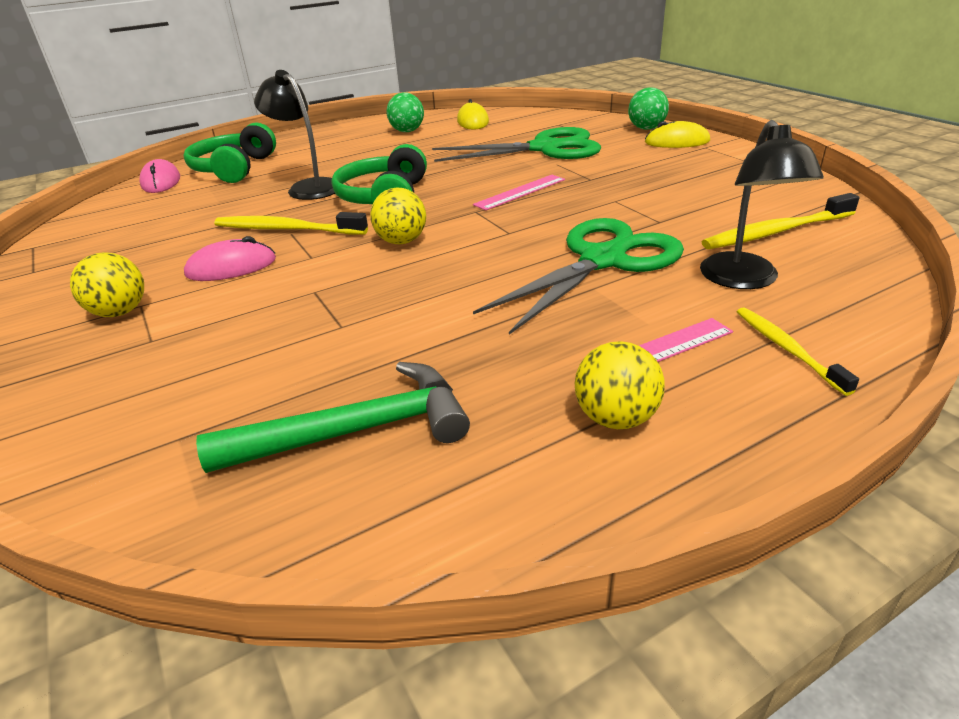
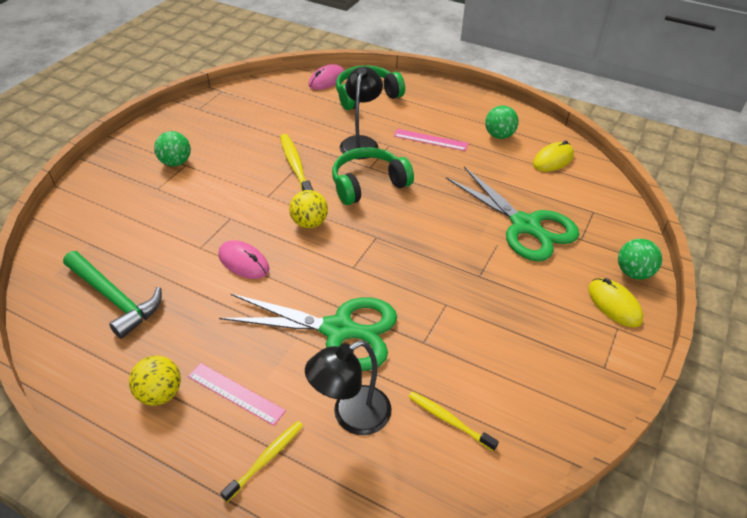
camera: 55 degrees right, 10 degrees up
(120, 312) = (176, 162): yellow ball -> green ball
(231, 267) = (239, 172): pink mouse -> pink mouse (243, 262)
(520, 192) = (425, 246): pink ruler -> pink ruler (430, 140)
(776, 232) = (449, 420): yellow toothbrush -> yellow toothbrush, size x0.64

